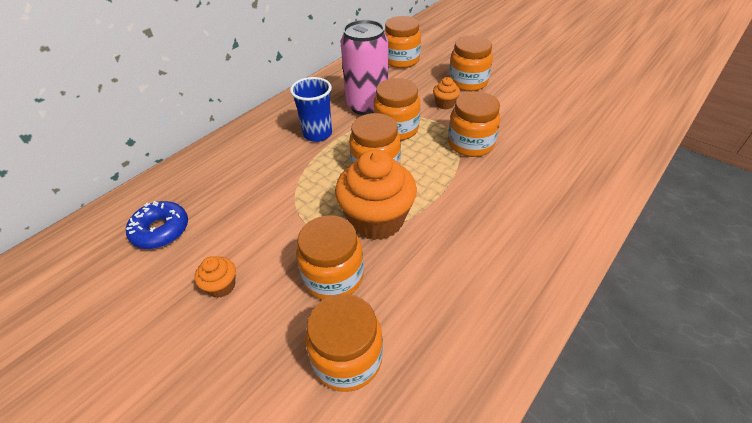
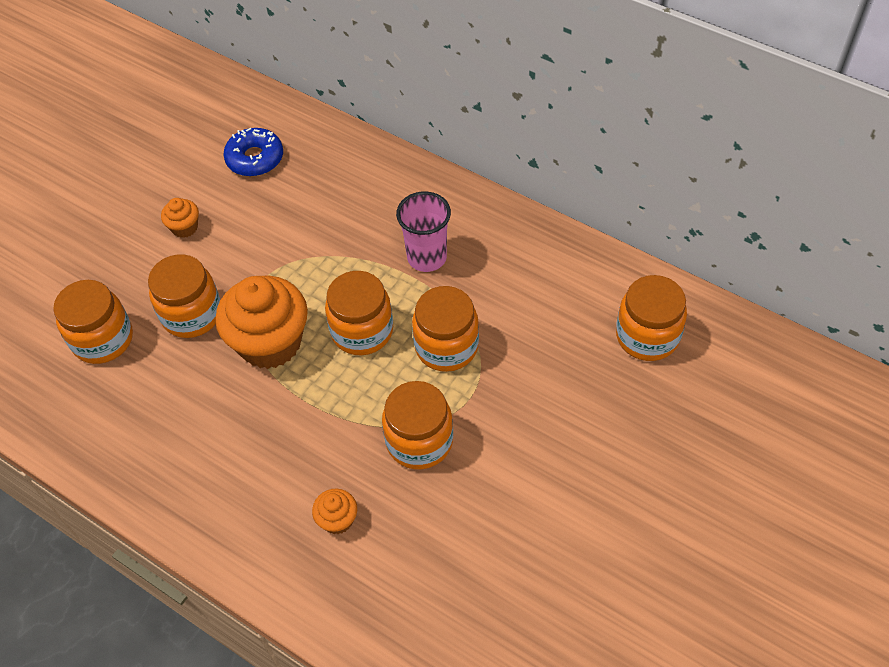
camera: 85 degrees right, 10 degrees up
(317, 134) = (427, 257): blue cup -> pink cup
(367, 105) = (501, 304): pink can -> none
(445, 104) = (519, 406): orange cupcake -> orange cupcake (337, 520)
(468, 82) = (590, 439): orange jar -> none

